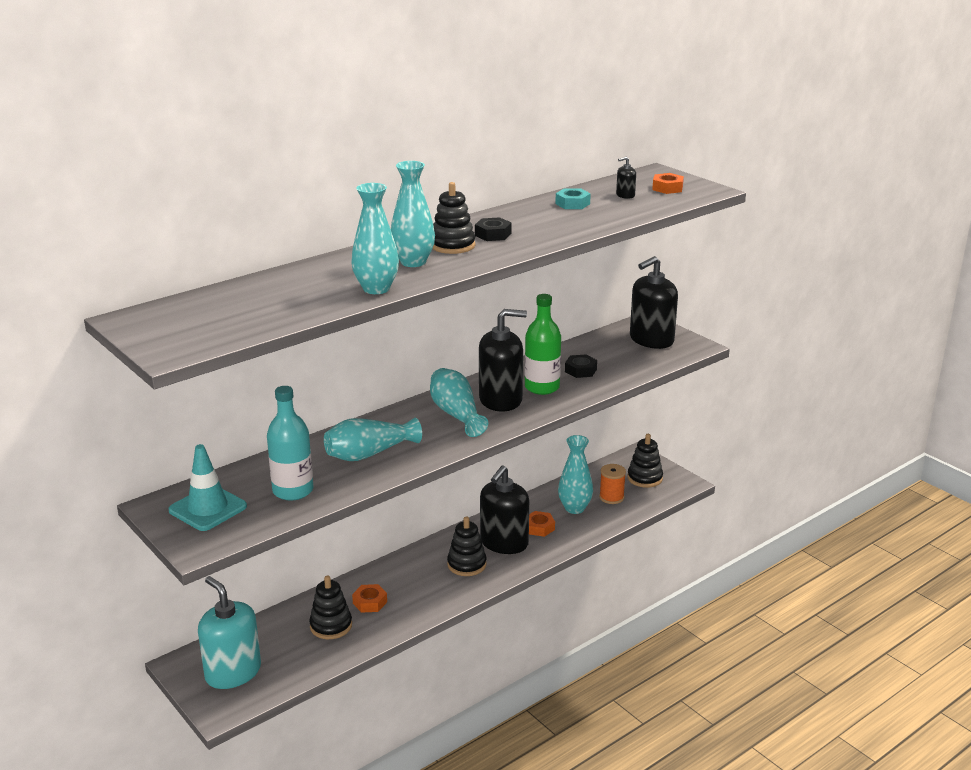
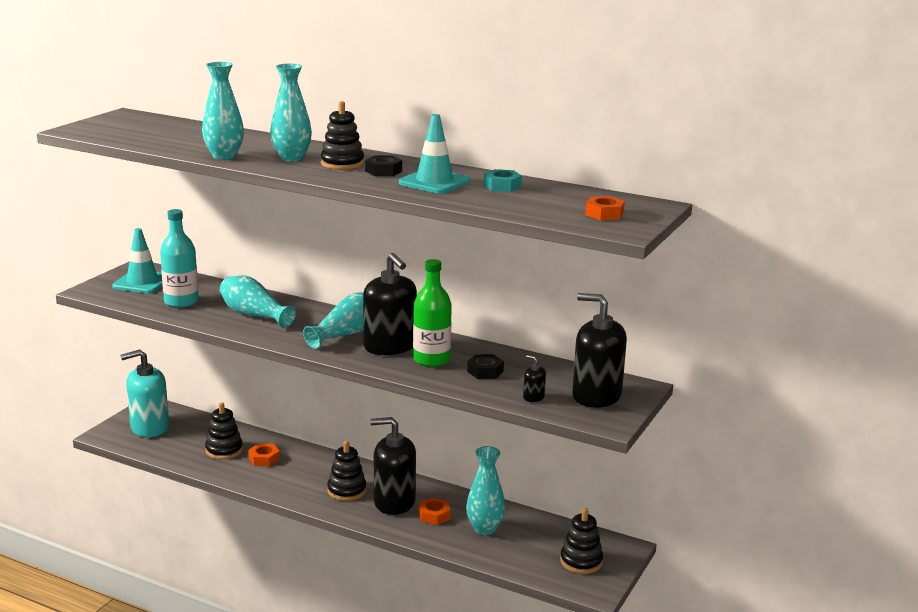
camera: 65 degrees right, 5 degrees down
(233, 672) = (149, 427): turquoise soap dispenser -> turquoise soap dispenser turned 135 degrees counterclockwise
(542, 222) = (434, 182): none -> turquoise traffic cone
(611, 497) = (524, 547): orange spool -> none
(625, 195) = (555, 201): black soap dispenser -> black soap dispenser (533, 397)

